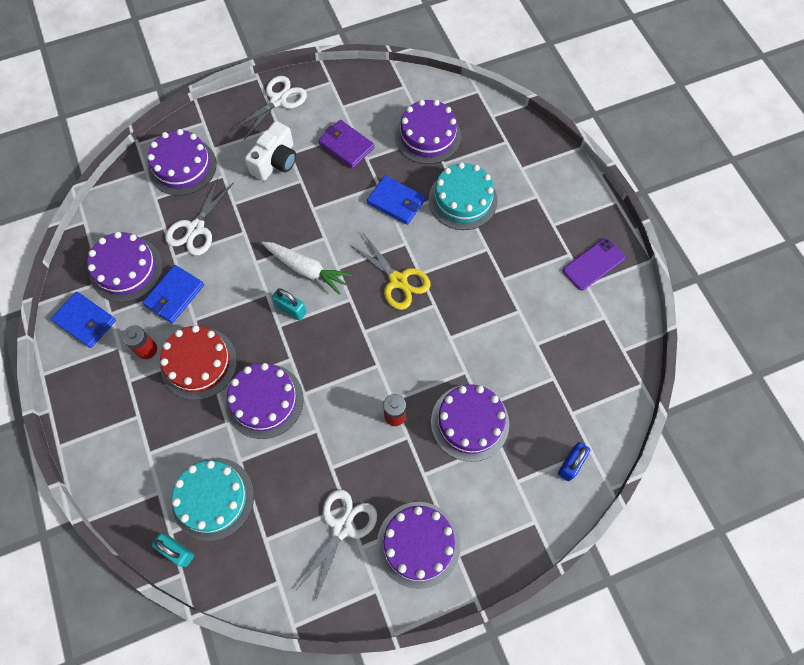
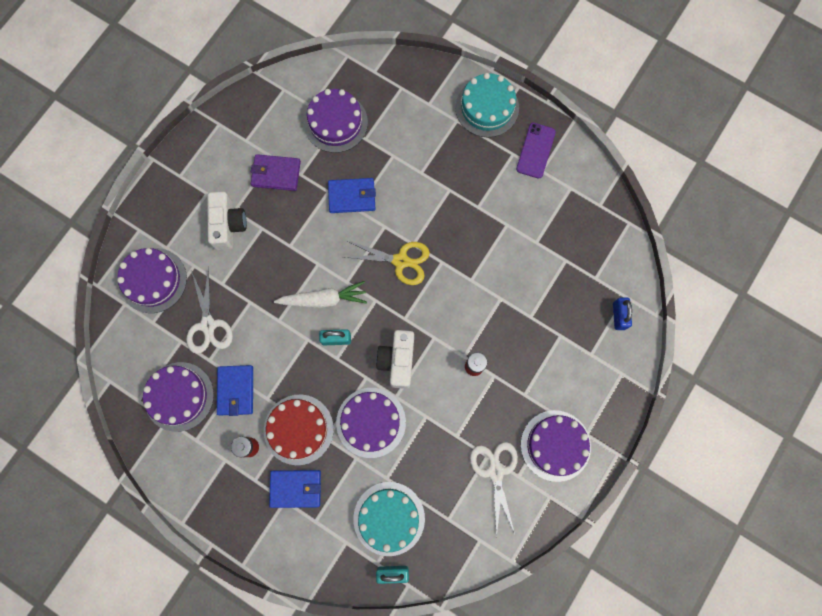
camera: 35 degrees left, 10 degrees up
(85, 321) = (181, 459): blue wallet -> blue wallet (296, 488)
(278, 100) = (187, 169): white scissors -> none
(330, 363) = (398, 361): none -> white camera
(462, 200) = (402, 161): turquoise cake -> turquoise cake (487, 107)
(470, 422) = (530, 334): purple cake -> none

